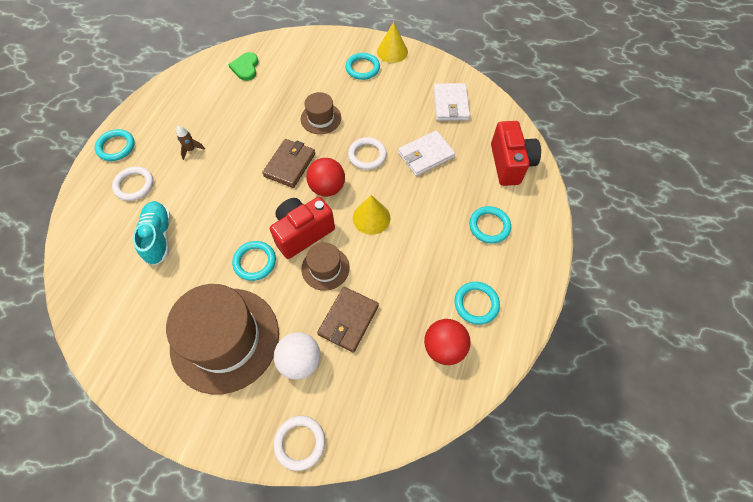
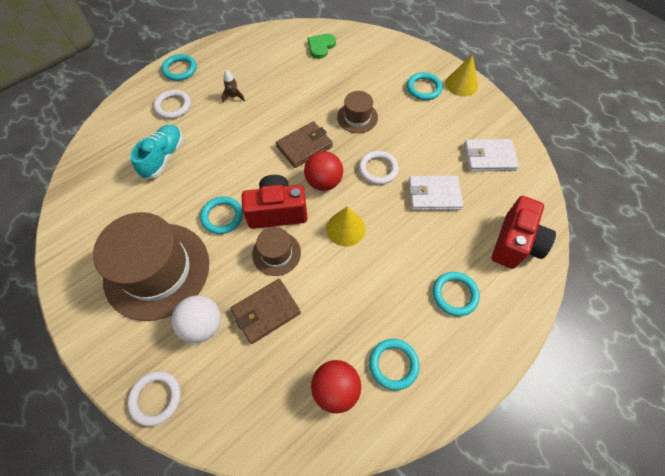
camera: 30 degrees right, 0 degrees up
(450, 104) = (489, 157): white wallet -> white wallet turned 60 degrees clockwise

